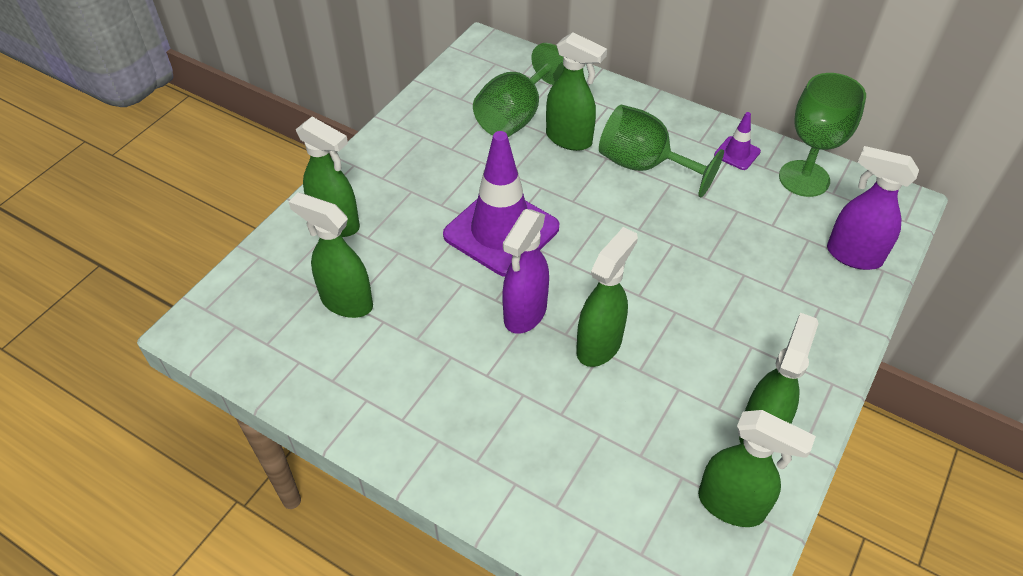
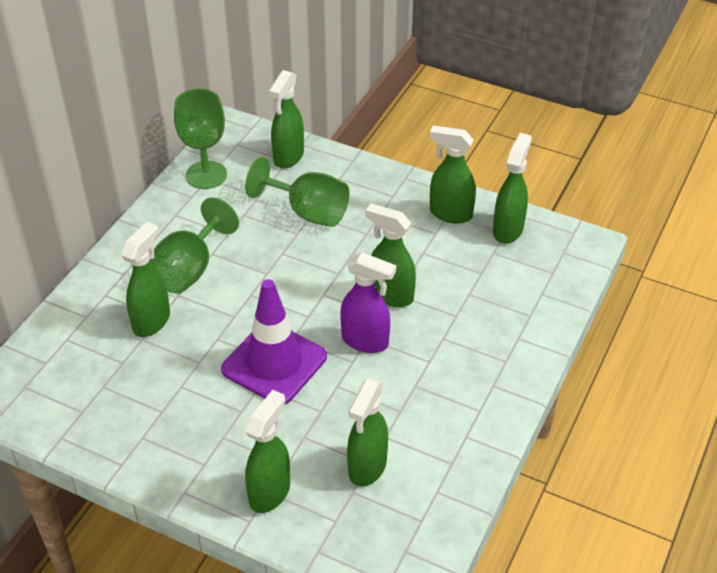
camera: 95 degrees left, 5 degrees down
(515, 116) = (115, 363): green goblet -> green goblet (308, 212)
(737, 153) = (175, 211): purple traffic cone -> none
(853, 255) = (288, 157): purple spray bottle -> green spray bottle

